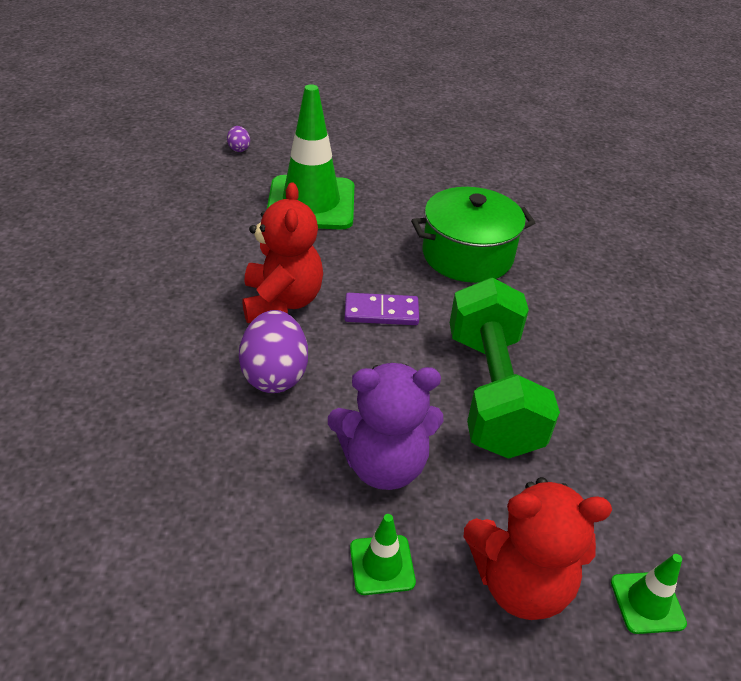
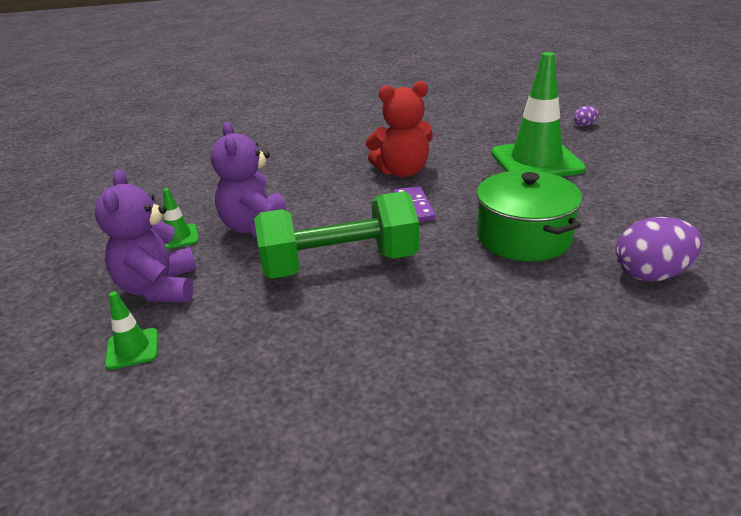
camera: 85 degrees right, 10 degrees down
(275, 374) = (328, 181): purple egg -> purple egg (651, 274)
(519, 582) = (159, 288): red teddy bear -> purple teddy bear

